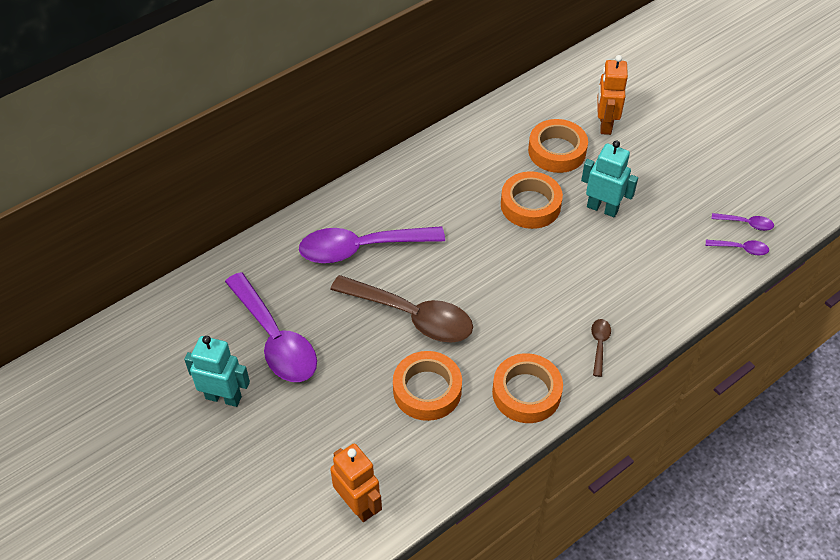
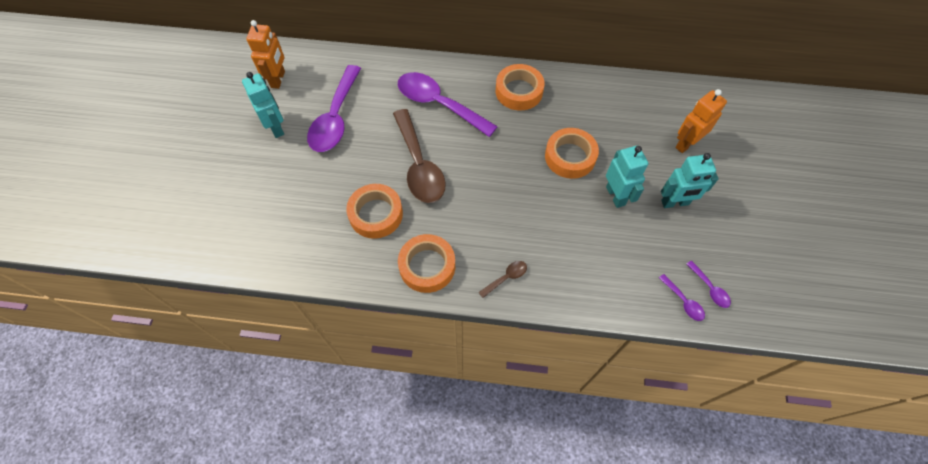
camera: 45 degrees right, 10 degrees up
(358, 505) = (267, 243): orange robot -> orange robot (278, 79)
(557, 151) = (630, 136): orange tape -> orange tape (519, 91)
(650, 178) = (675, 203): none -> turquoise robot

